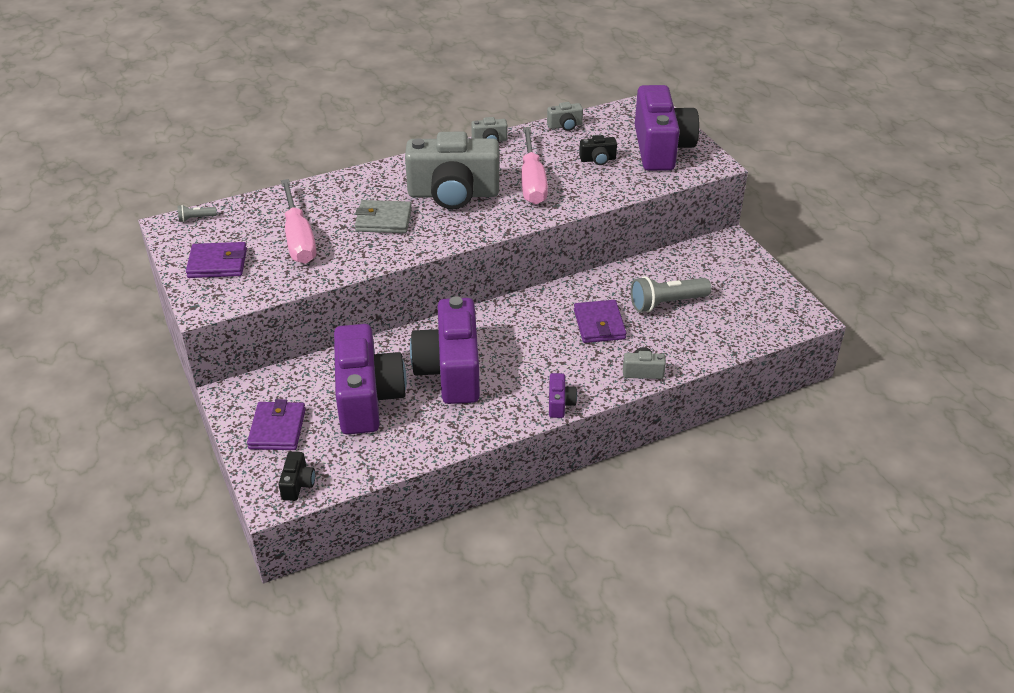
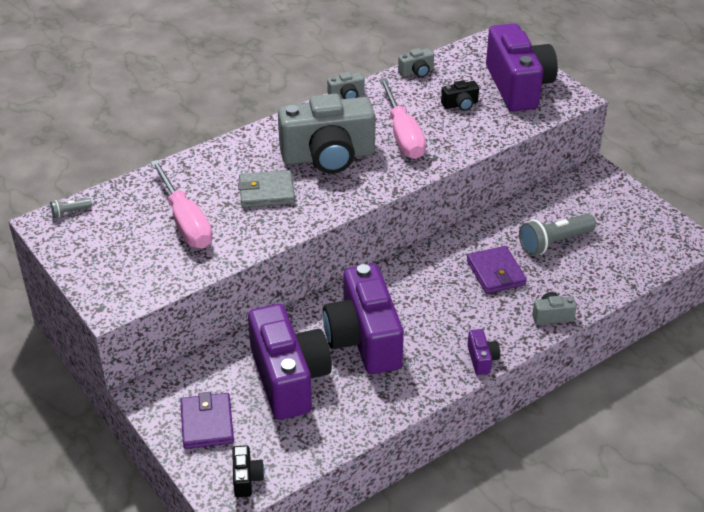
camera: 10 degrees left, 0 degrees up
(217, 263) = (110, 258): purple wallet -> none

